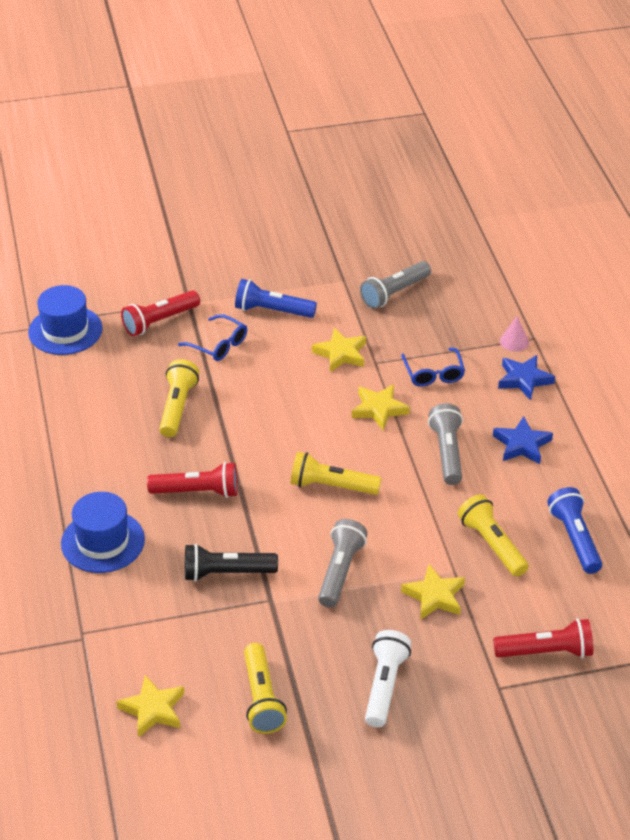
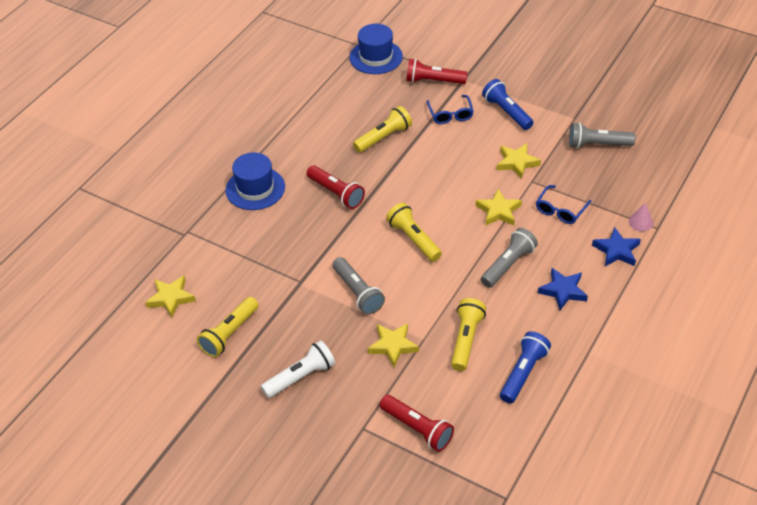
camera: 45 degrees right, 5 degrees up
(226, 573) = (296, 250): black flashlight -> none
(340, 571) = (357, 292): grey flashlight -> grey flashlight turned 90 degrees clockwise

